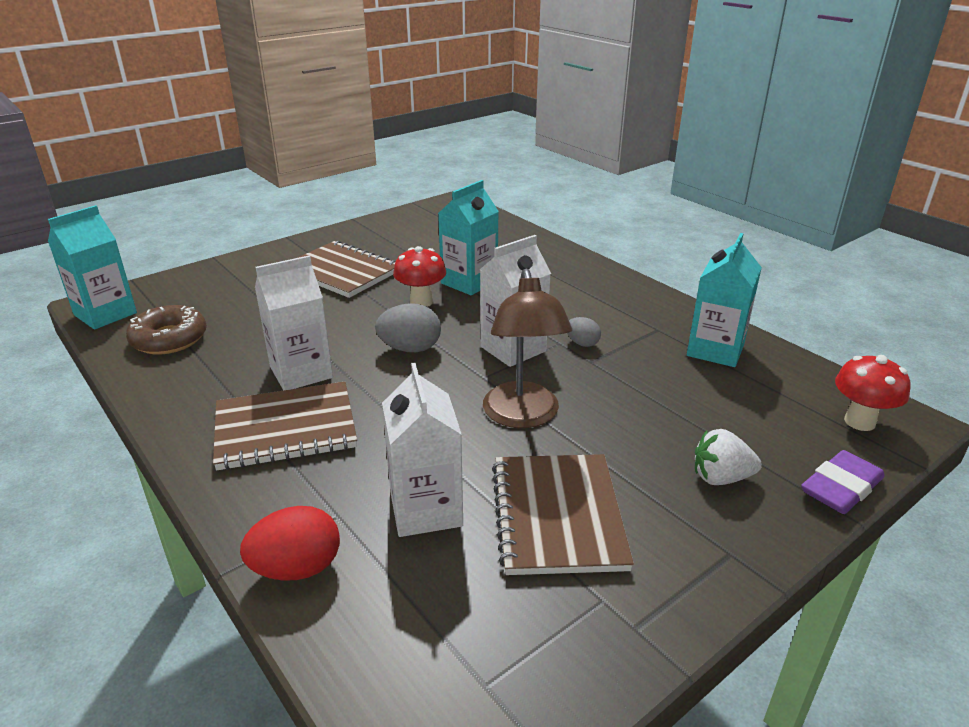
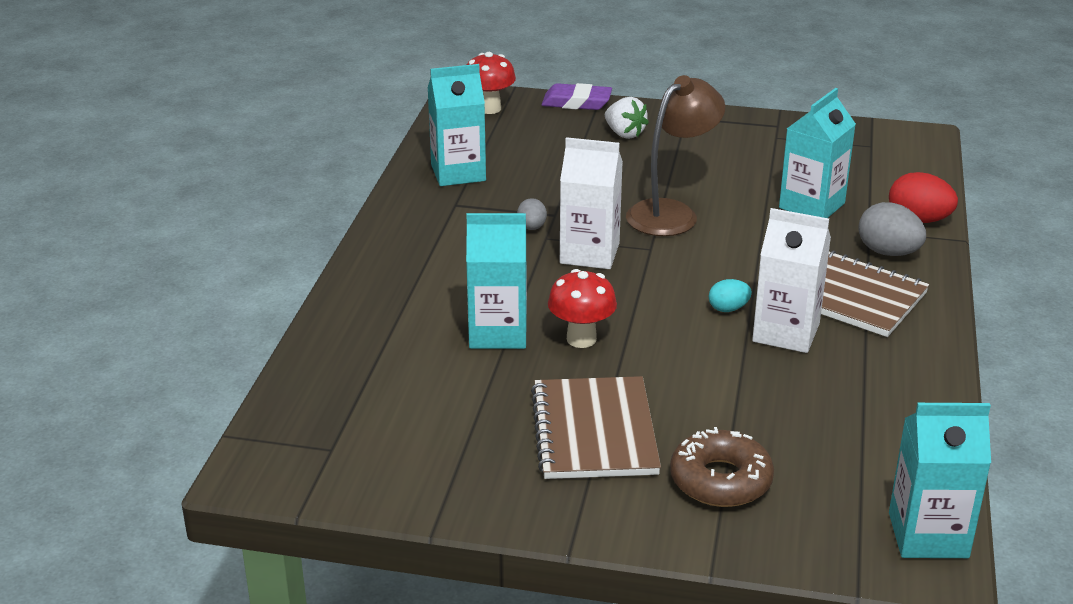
camera: 130 degrees left, 0 degrees up
(169, 339) = (877, 446): brown donut -> brown donut (720, 480)
(362, 366) = (728, 309): none -> turquoise egg
(410, 348) = (667, 300): grey egg -> grey egg (888, 252)
(426, 509) = (811, 205): white carton -> turquoise carton
(558, 515) = (742, 167): brown notebook -> none

